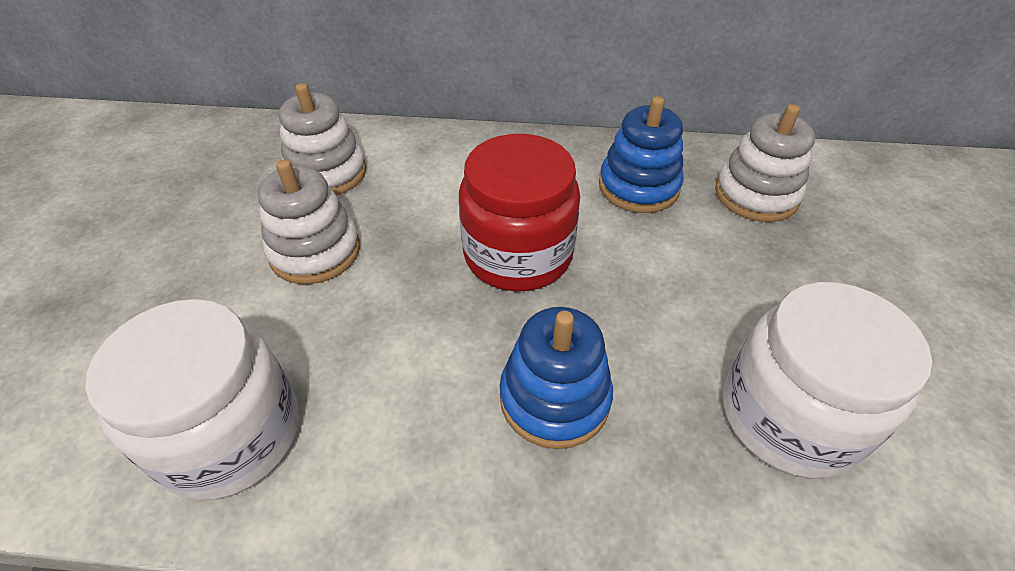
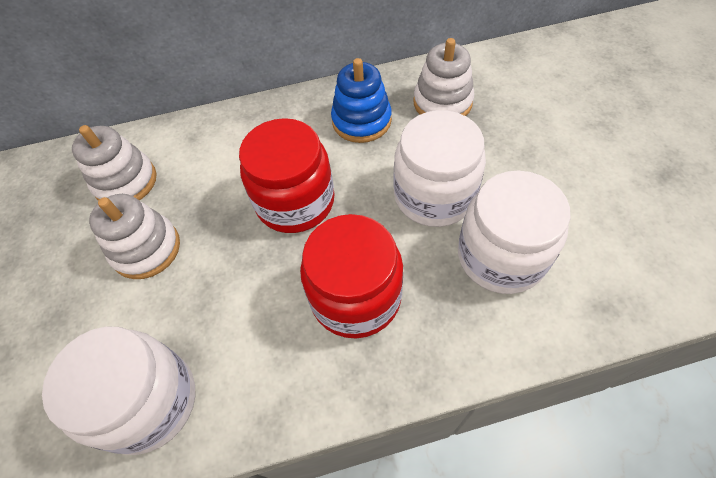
camera: 15 degrees left, 10 degrees up
(554, 398) = (355, 297): blue stacking toy -> red jar
(710, 303) = (434, 195): none -> white jar

